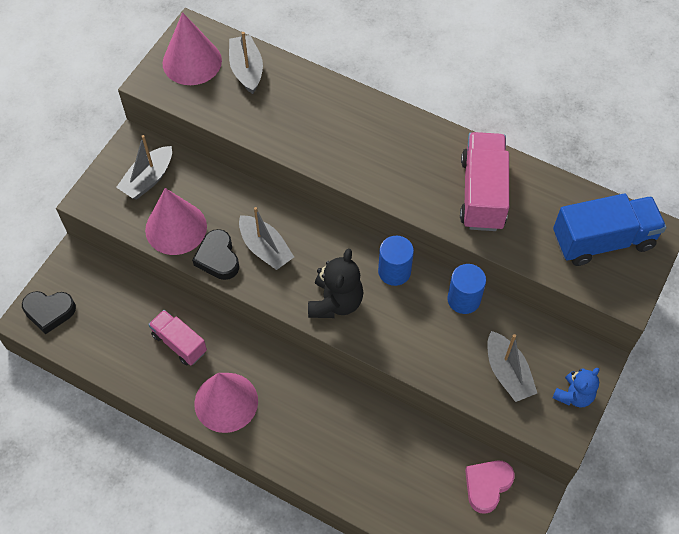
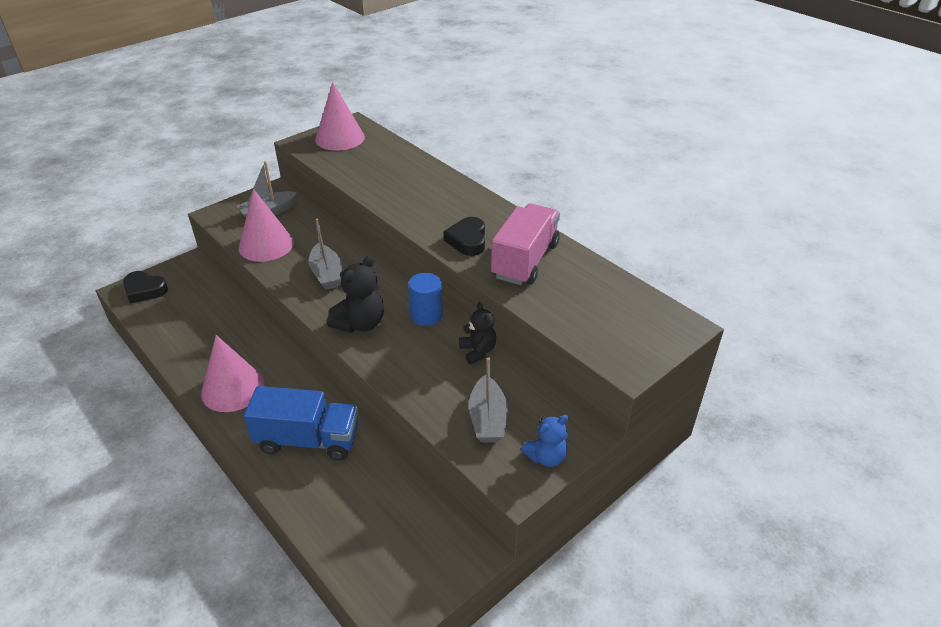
camera: 20 degrees right, 20 degrees down
(179, 343) = (226, 337): pink truck -> none
(218, 258) = (284, 271): black heart -> black heart (467, 240)
(246, 70) = (377, 150): grey boat -> none
(463, 299) = (478, 351): blue cylinder -> black teddy bear
(487, 486) = (429, 532): pink heart -> none
(603, 241) = (624, 319): blue truck -> blue truck (308, 440)

